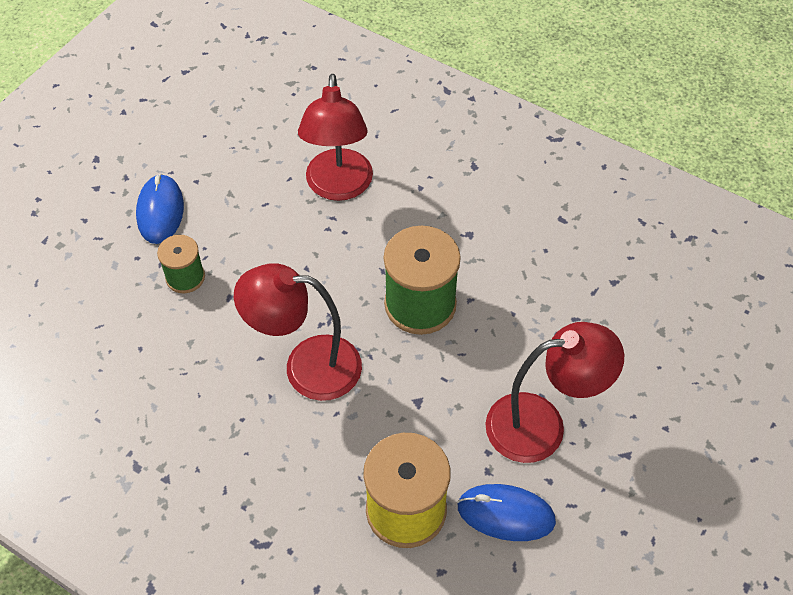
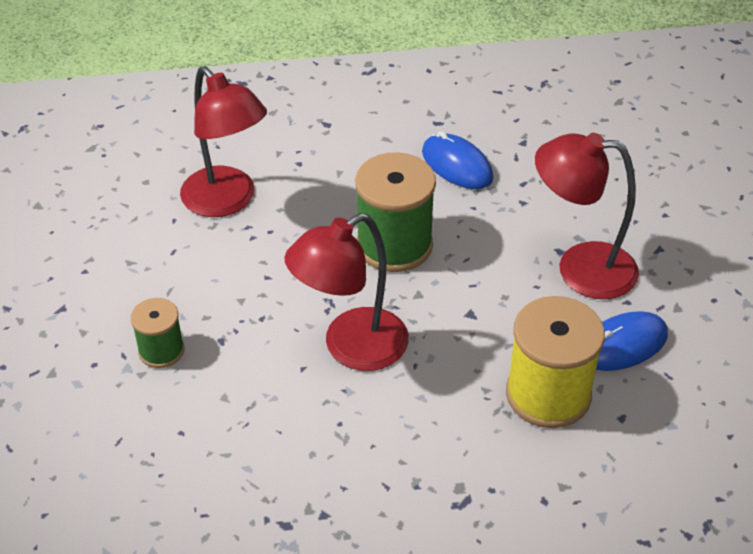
camera: 40 degrees left, 10 degrees down
(160, 211) = (75, 314): blue mouse -> blue mouse (457, 165)
(542, 425) = (580, 268): red lamp -> red lamp turned 120 degrees counterclockwise

